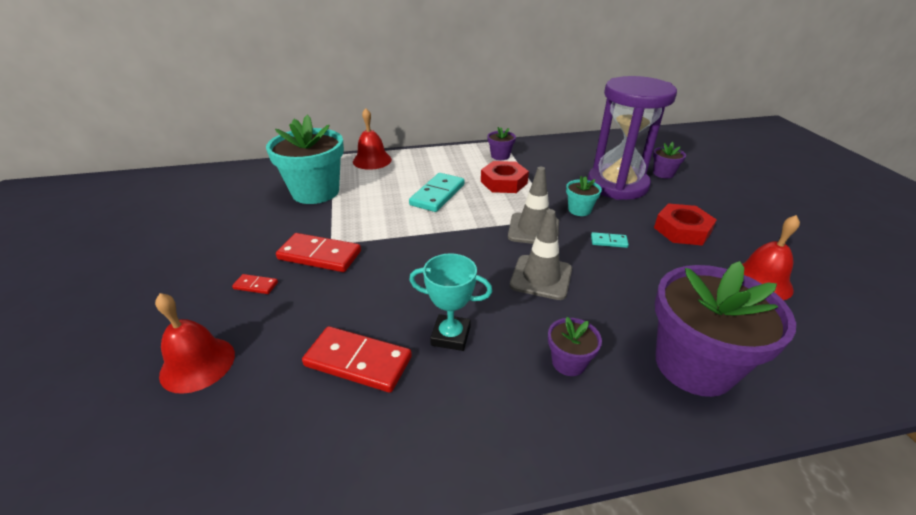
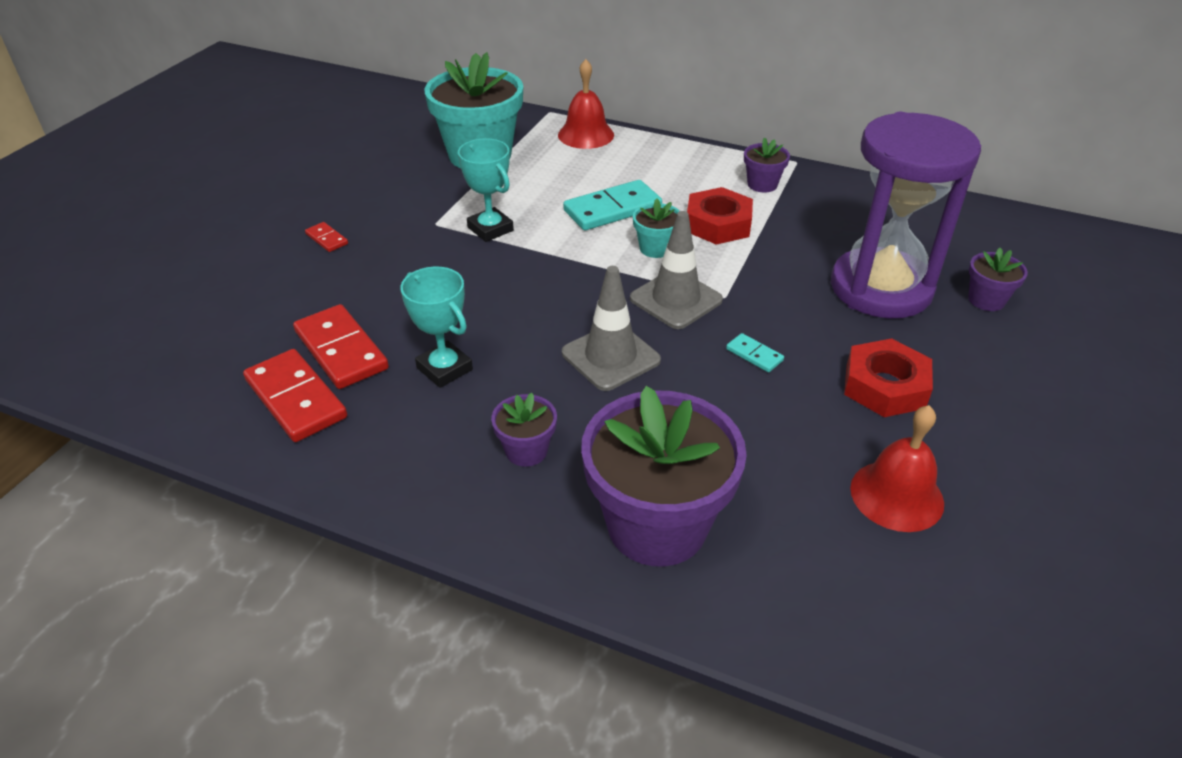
camera: 35 degrees right, 5 degrees up
(197, 364) = (223, 290): red bell -> none
(319, 255) = (411, 232): red domino -> red domino (295, 399)
(375, 233) = (490, 229): none -> turquoise trophy
(579, 210) = (772, 300): turquoise flower pot -> turquoise flower pot (656, 248)

